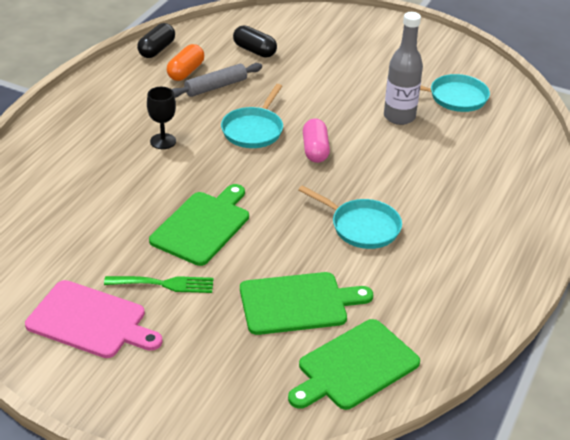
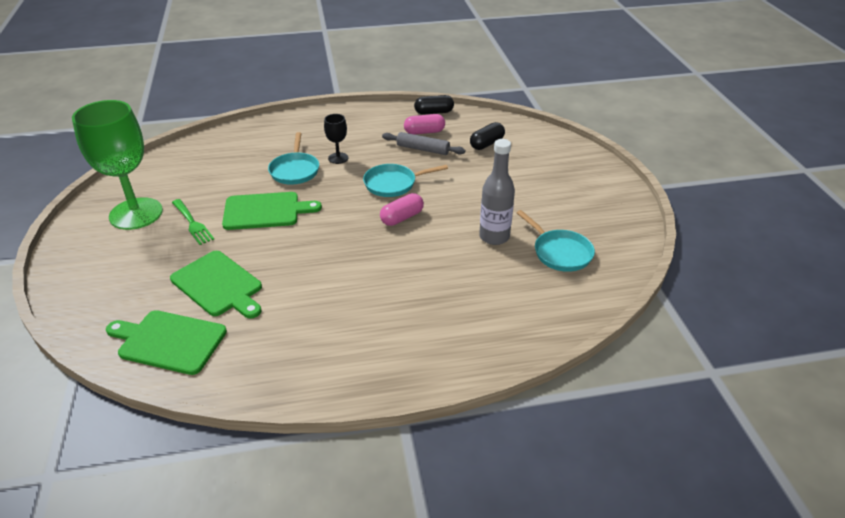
camera: 55 degrees right, 0 degrees up
(90, 321) = (136, 214): pink cutting board -> green goblet
(185, 72) = (424, 132): orange capsule -> pink capsule
(254, 50) = (487, 144): black capsule -> black capsule turned 45 degrees clockwise
(361, 227) = (333, 277): turquoise pan -> turquoise pan (295, 170)

